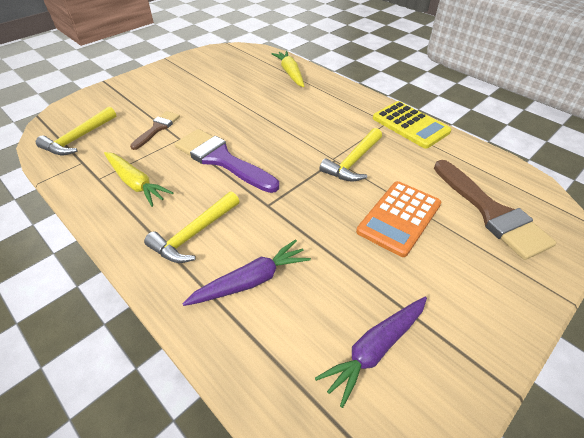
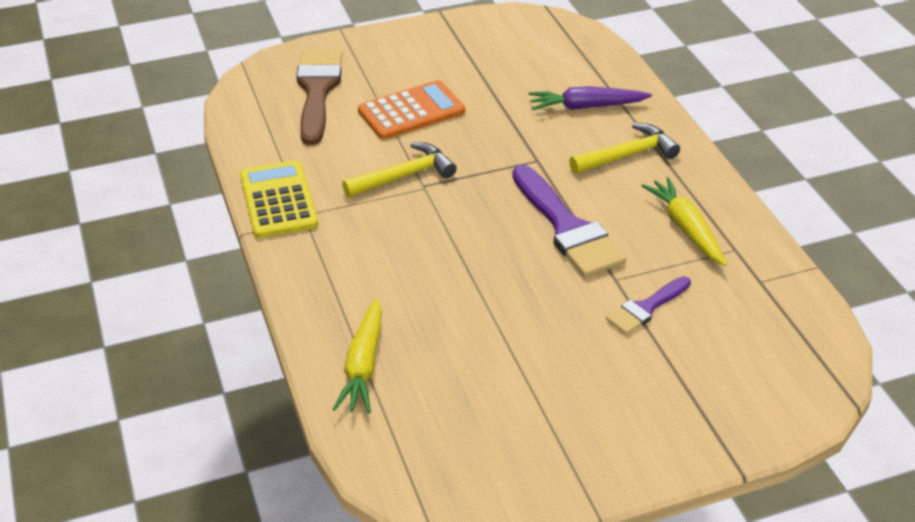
camera: 155 degrees left, 5 degrees down
(79, 138) = (771, 326): yellow hammer -> none
(157, 128) = (646, 308): brown brush -> purple brush
(375, 349) = (514, 48): purple carrot -> none

